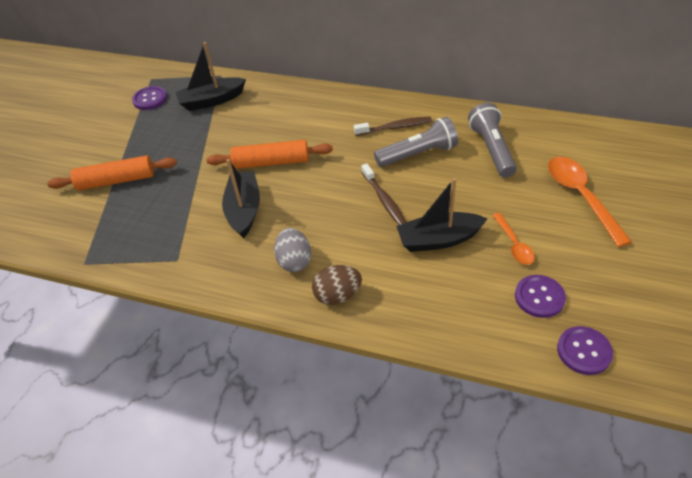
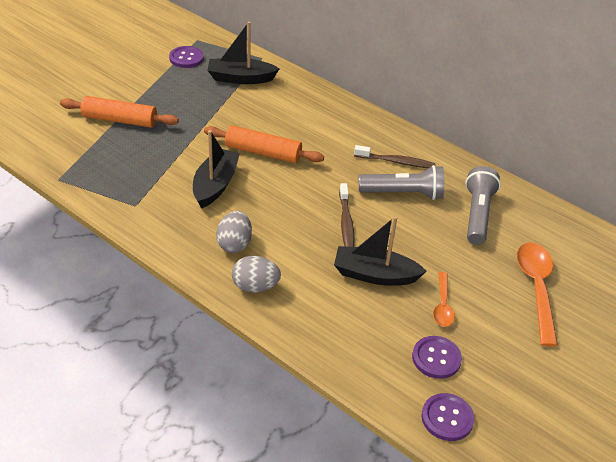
camera: 15 degrees right, 5 degrees down
(337, 295) = (255, 286): brown egg -> grey egg

